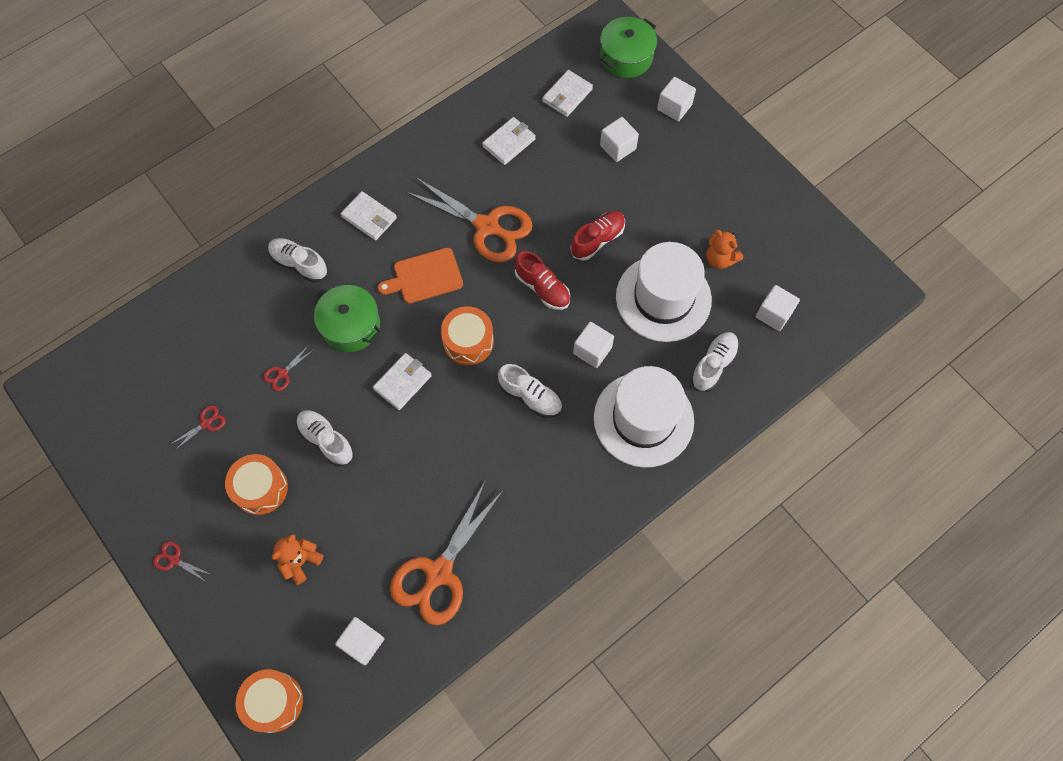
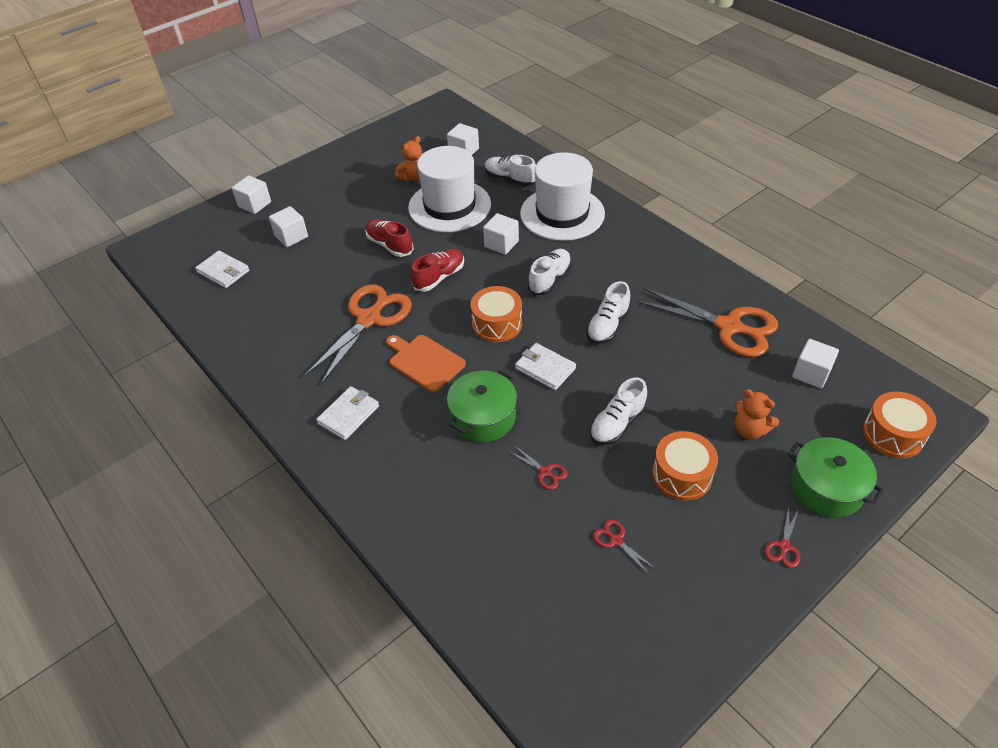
camera: 90 degrees left, 20 degrees down
(299, 264) = (405, 474): white shoe -> white shoe (608, 326)
(425, 276) = (424, 361): orange cutting board -> orange cutting board turned 150 degrees clockwise
(509, 142) = (271, 309): white wallet -> none
(626, 57) = (189, 235): green pot -> green pot (826, 488)

